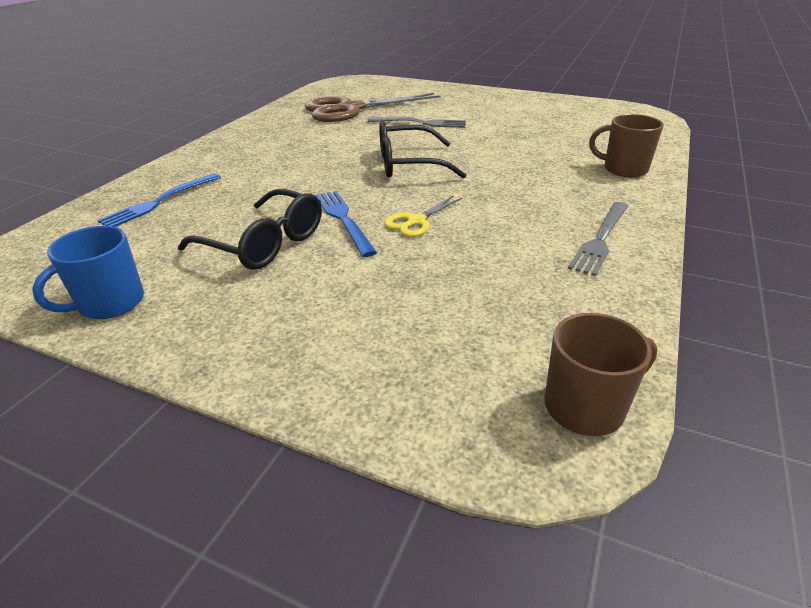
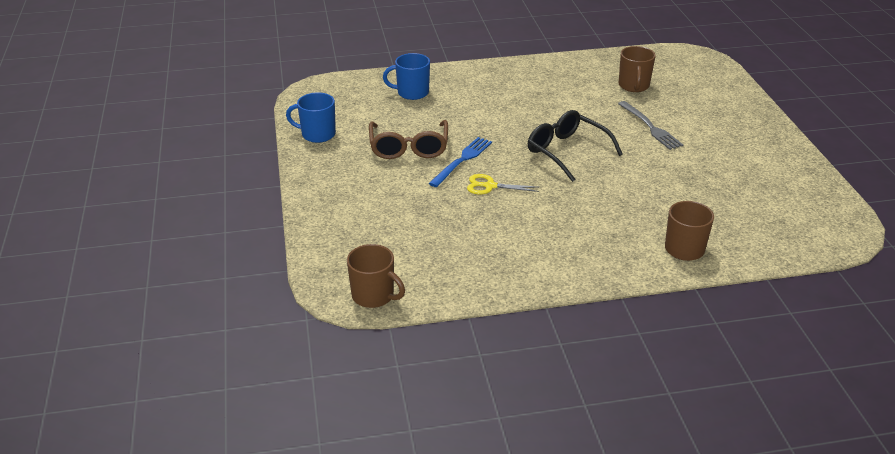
camera: 55 degrees right, 0 degrees up
(160, 202) = (411, 93): blue fork -> blue mug
(264, 243) = (409, 147): black glasses -> brown glasses
(350, 109) = (633, 86): brown scissors -> brown mug
(600, 239) = (547, 263): grey fork -> none

